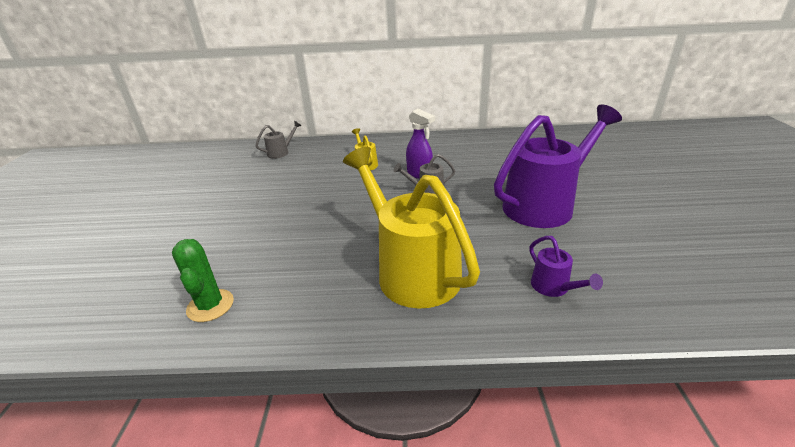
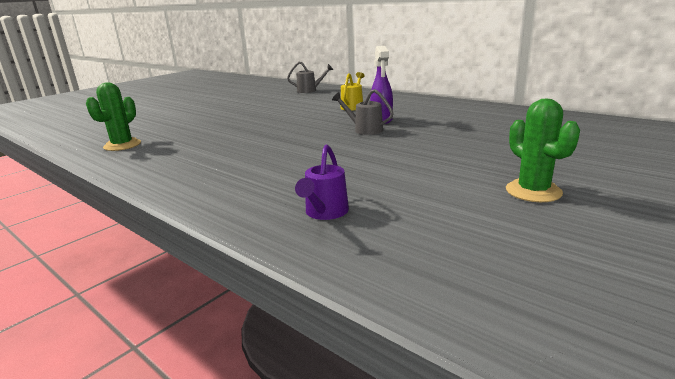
camera: 40 degrees right, 10 degrees down
(411, 269) = (249, 166): yellow watering can -> none
(545, 204) = (454, 164): purple watering can -> none
(619, 211) = (533, 191): none -> green cactus

